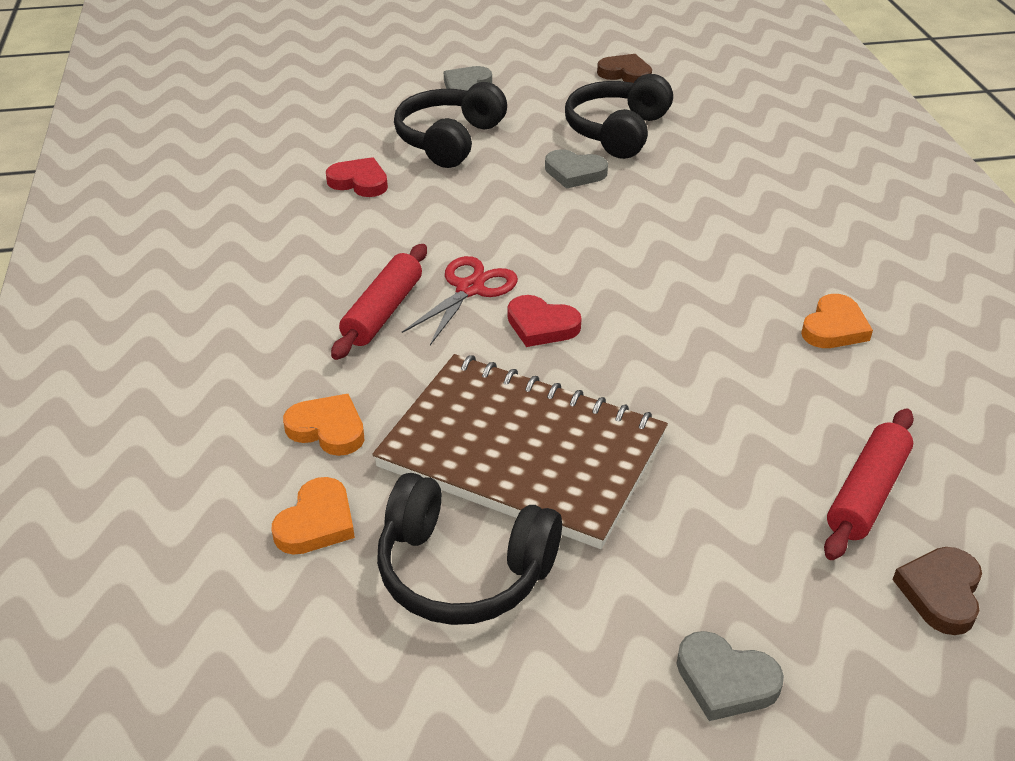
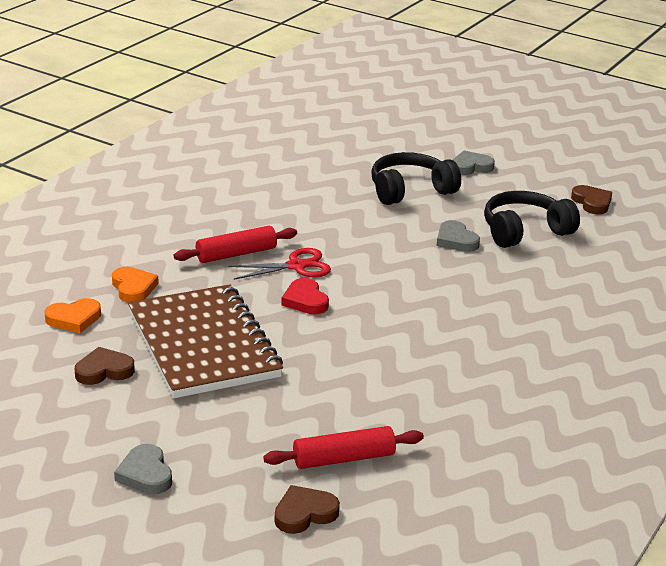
camera: 40 degrees right, 10 degrees down
(359, 182) = (323, 189): red heart -> none
(463, 570) = (104, 370): black headphones -> brown heart
(834, 327) = (470, 387): orange heart -> none

